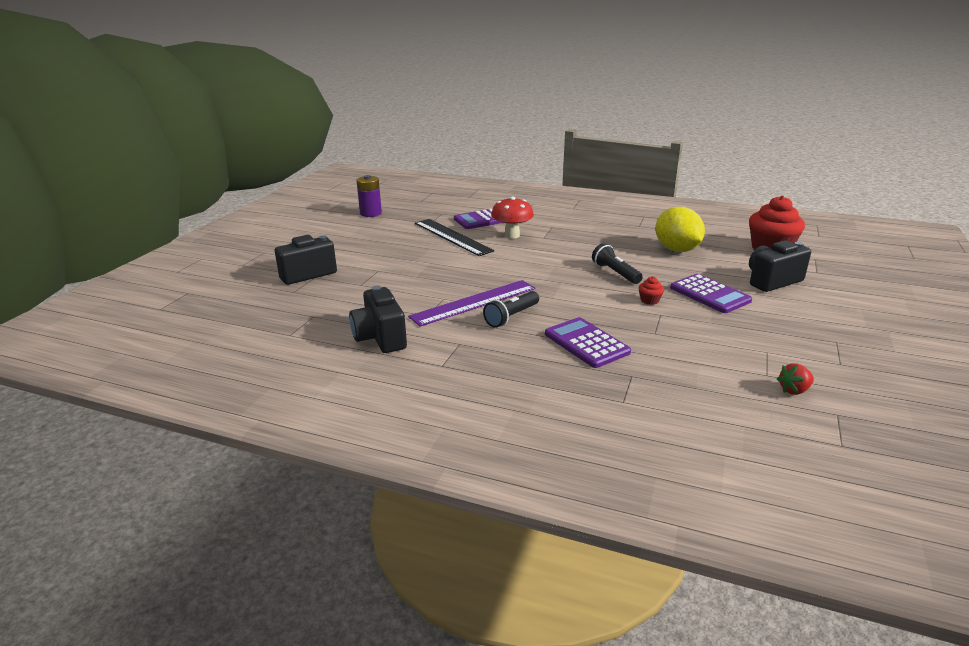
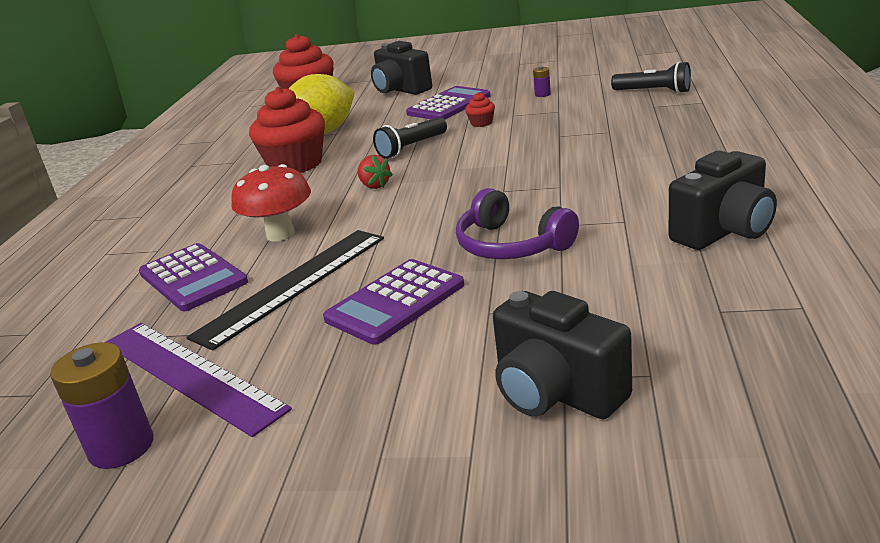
camera: 100 degrees left, 0 degrees up
(434, 283) = (511, 245): none -> purple headphones
(474, 302) = (558, 202): purple ruler -> purple ruler (190, 374)
(511, 317) = (580, 173): black flashlight -> black flashlight (654, 92)
(586, 343) = (609, 130): purple calculator -> purple calculator (395, 302)
(616, 241) = (295, 164): none -> red cupcake
(710, 334) = (542, 94): none -> purple battery
(794, 390) = (616, 65): red strawberry -> red strawberry (374, 185)

